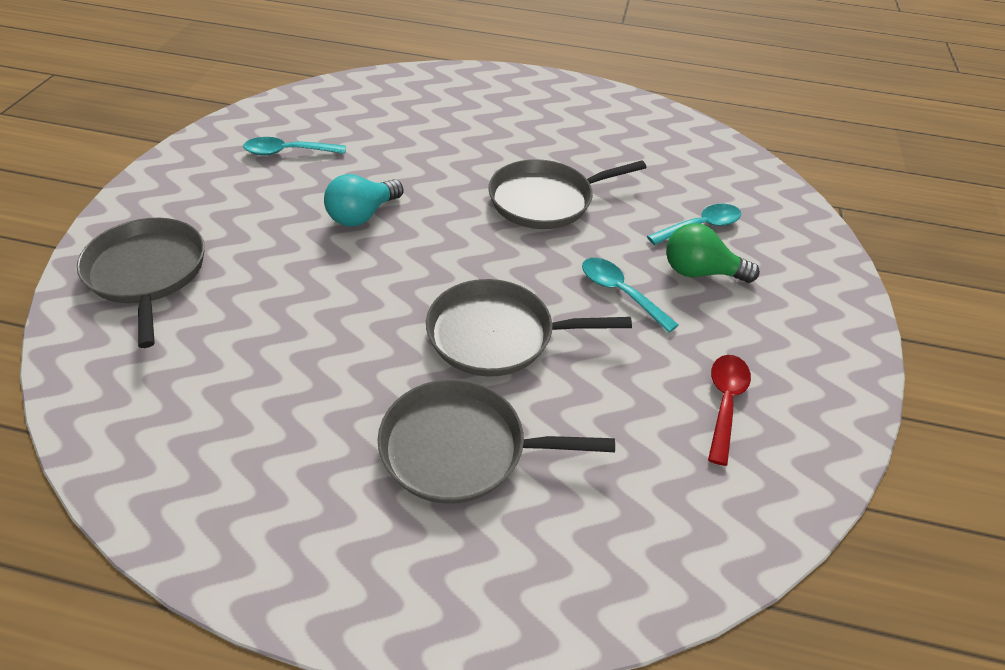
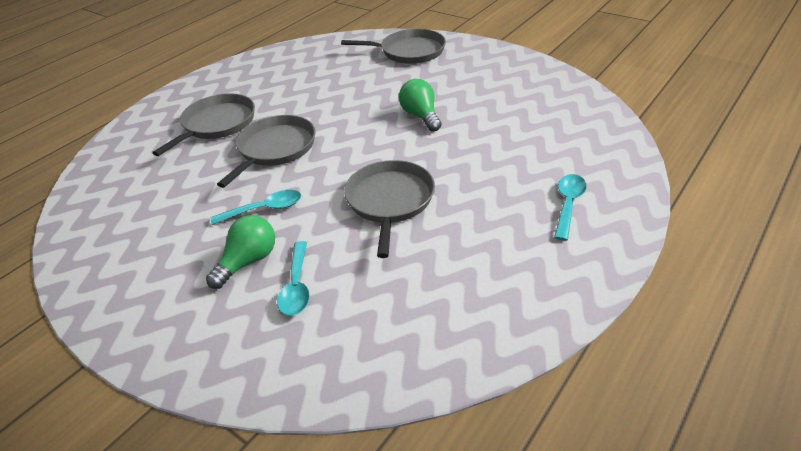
camera: 120 degrees right, 5 degrees down
(288, 152) = (512, 94): turquoise spoon -> turquoise spoon (568, 204)
(362, 215) = (421, 116): turquoise light bulb -> green light bulb
(724, 403) = (143, 224): red spoon -> none

